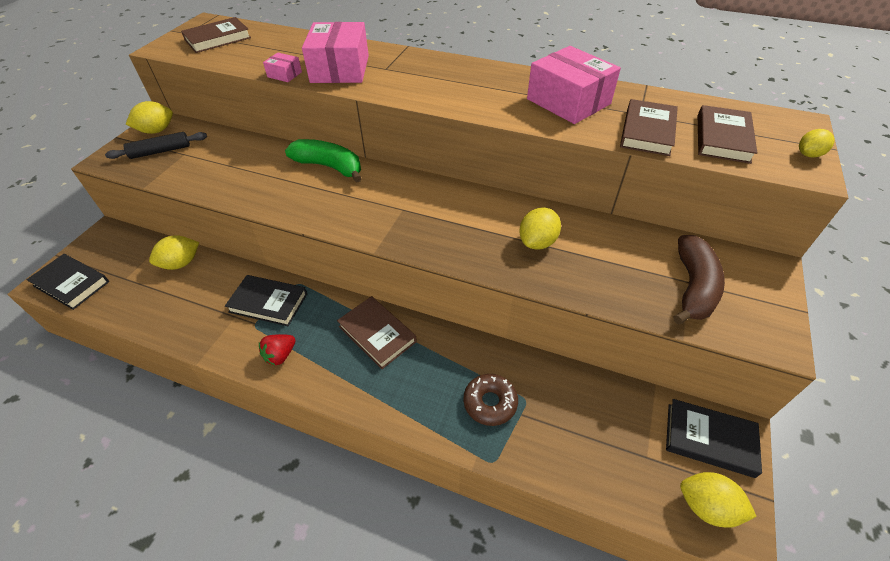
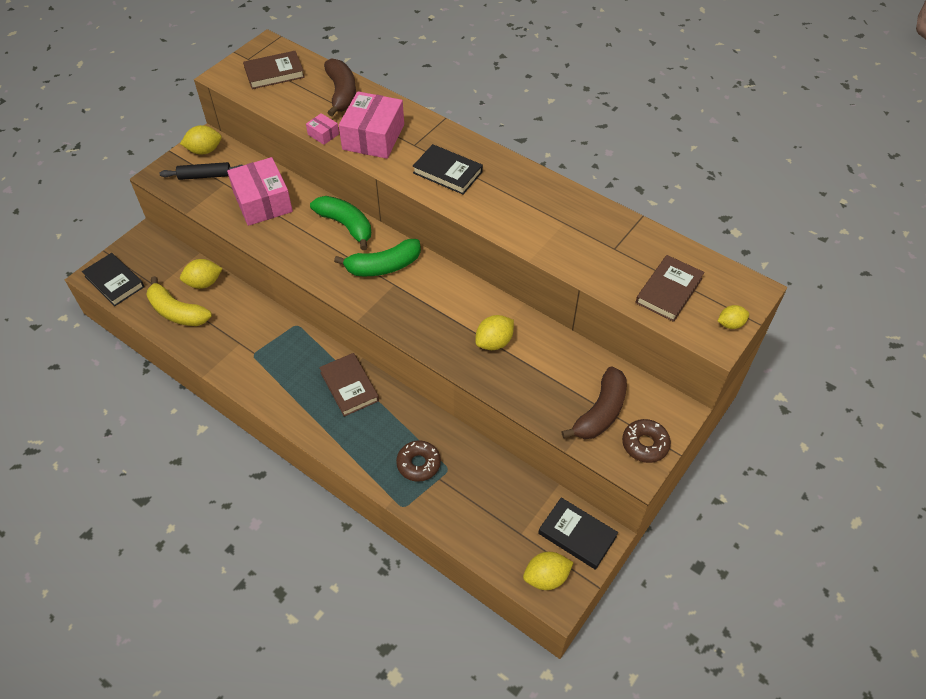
camera: 15 degrees right, 5 degrees up
(153, 299) = (177, 312): none -> yellow banana
(268, 303) = (268, 337): black book -> black book (447, 172)
(280, 355) = (268, 385): red strawberry -> none
(294, 43) = (341, 93): none -> brown banana
(384, 195) = (383, 266): none -> green banana
(568, 101) = (559, 220): pink box -> pink box (262, 202)
(647, 131) = (608, 269): brown book -> none
(706, 506) = (546, 577): yellow lemon -> yellow lemon turned 60 degrees counterclockwise
(763, 310) = (645, 444): none -> brown donut

